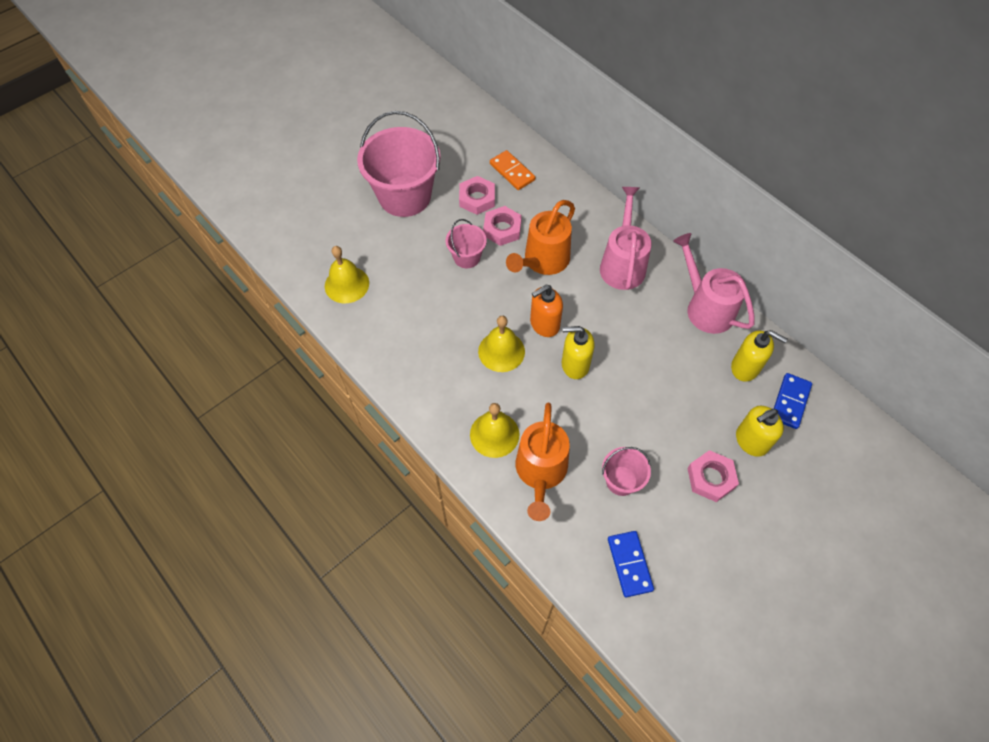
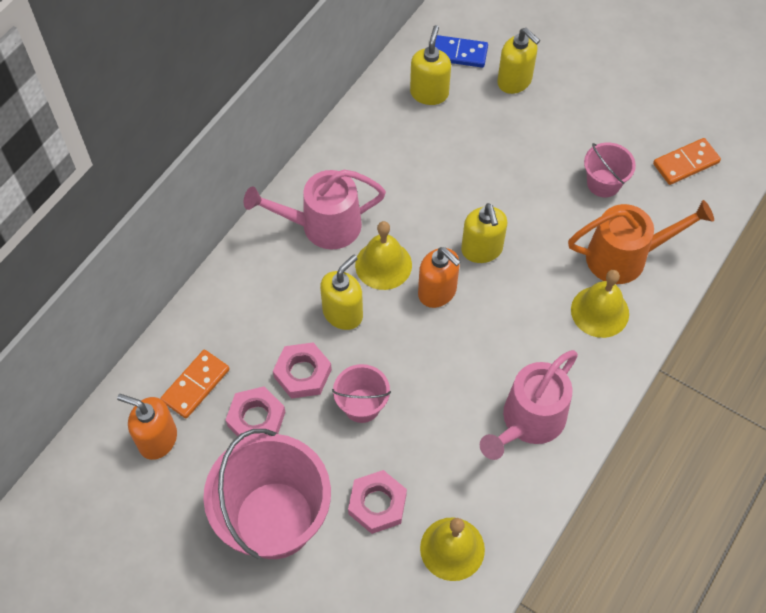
camera: 105 degrees left, 0 degrees up
(480, 148) = (157, 439): none -> orange soap dispenser
(501, 351) = (490, 330): yellow bell -> yellow bell (383, 265)
(542, 261) = (343, 313): orange watering can -> yellow soap dispenser
(629, 564) = (686, 163): blue domino -> orange domino
(705, 307) = (361, 136): pink watering can -> pink watering can (528, 422)
(711, 478) = (568, 109): pink nut -> pink nut (377, 504)

